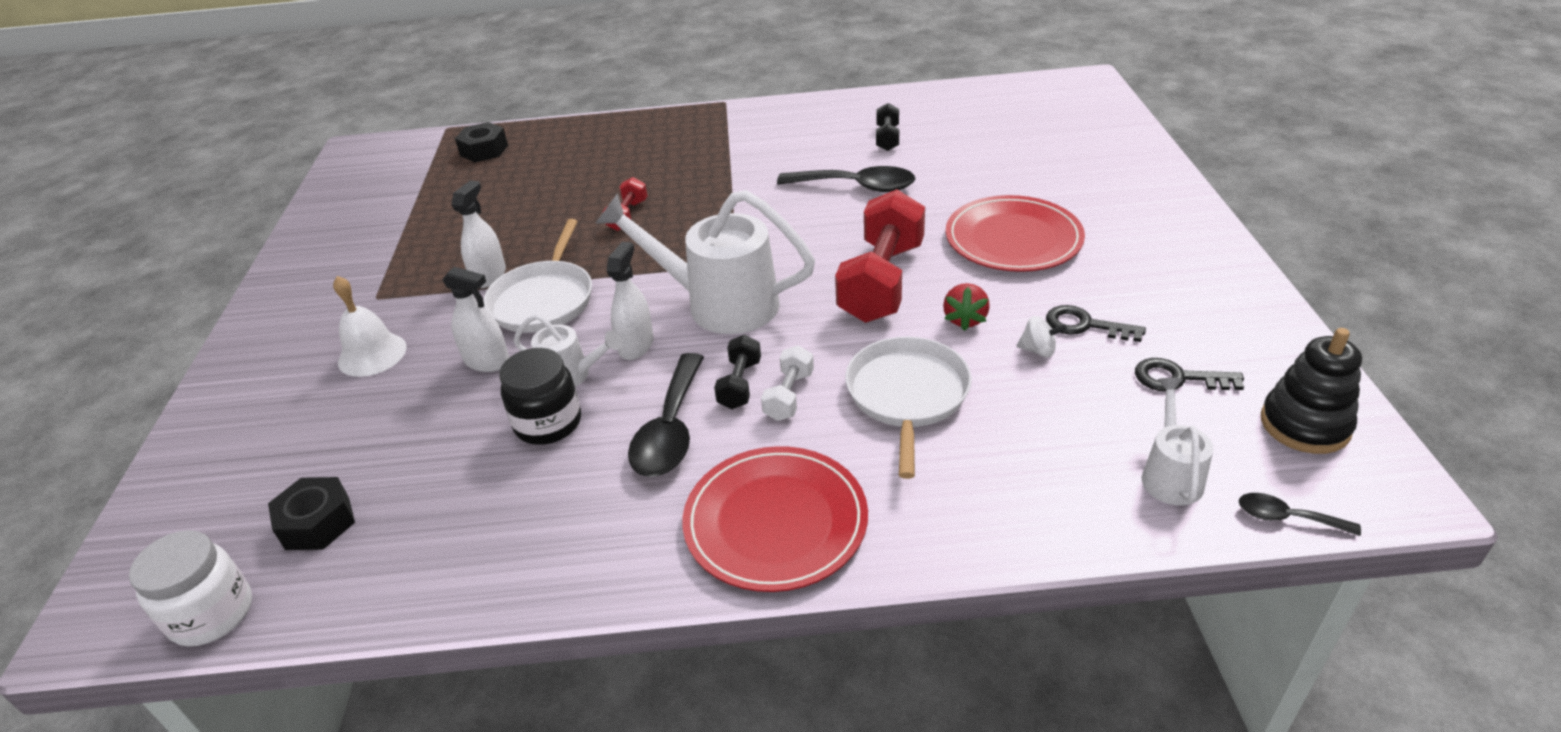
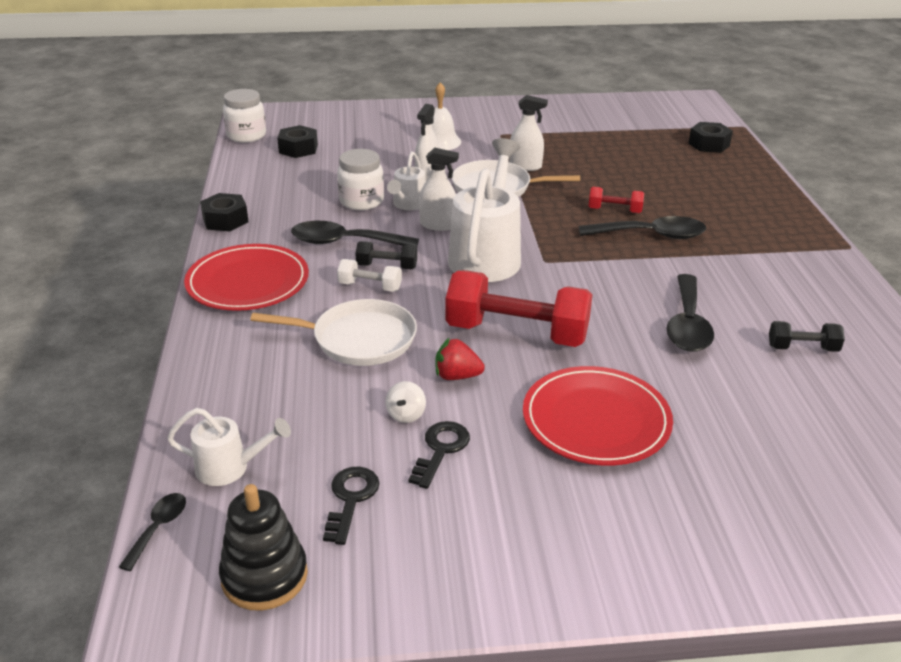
camera: 85 degrees right, 5 degrees down
(548, 423) = (361, 201): black jar -> white jar
(572, 585) = (225, 220): none -> black nut
(687, 196) = (651, 235): none -> black spoon

